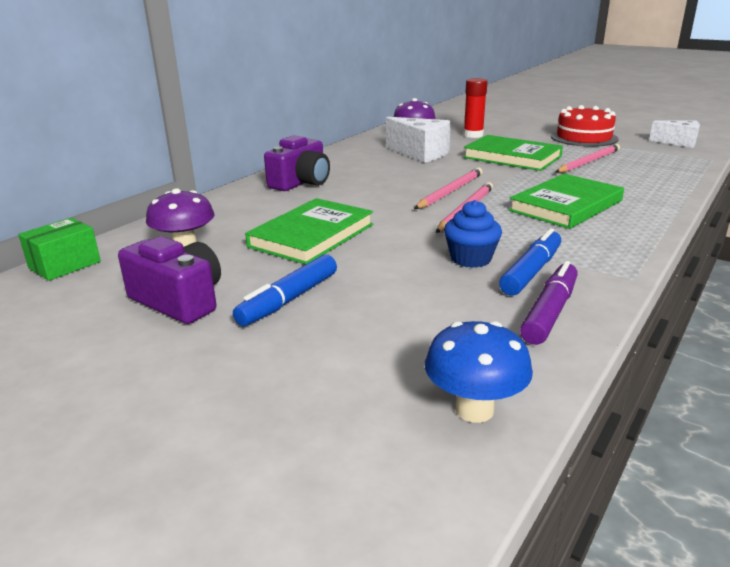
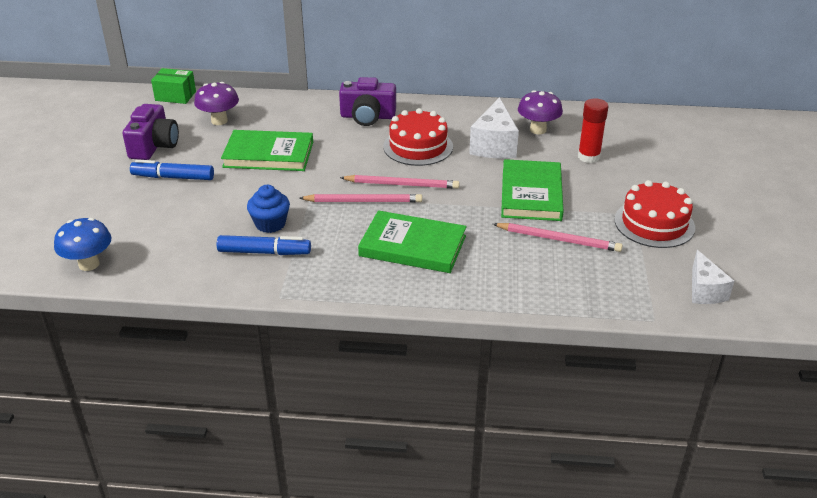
camera: 60 degrees right, 10 degrees up
(387, 175) = (418, 146): none -> red cake
(550, 312) = (207, 270): purple marker -> none

